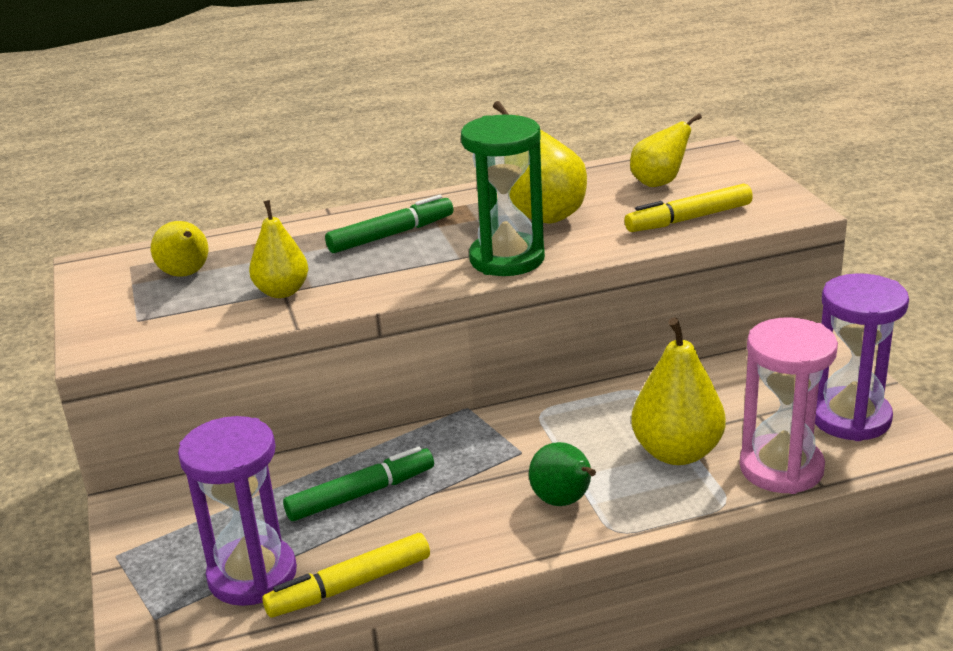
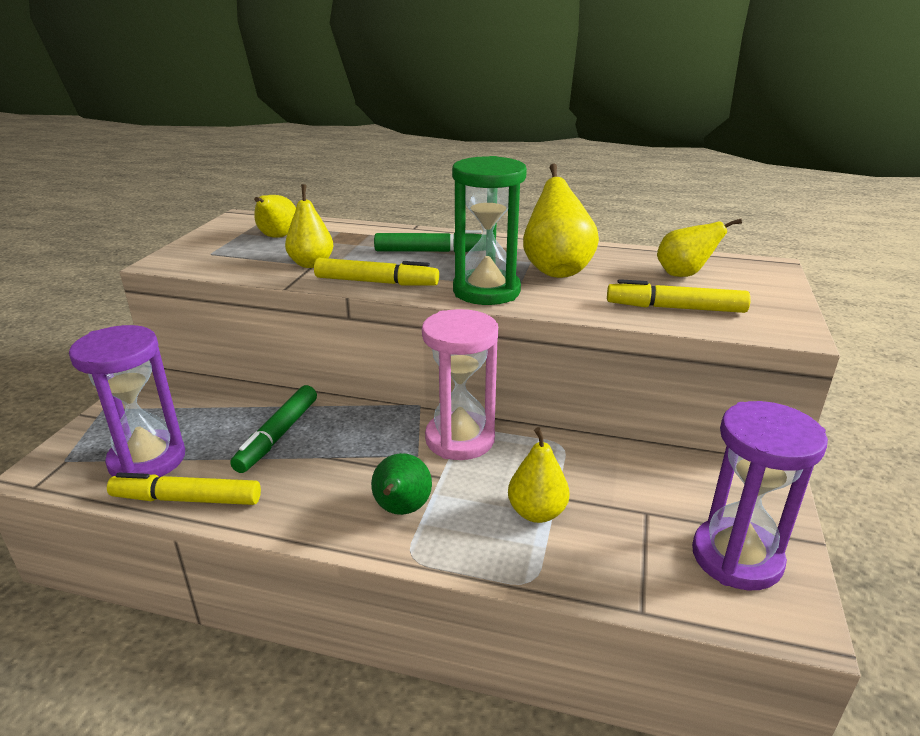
camera: 30 degrees right, 0 degrees up
(361, 494) = (278, 435): green marker -> green marker turned 105 degrees clockwise
(385, 287) = (376, 282): none -> yellow marker
(677, 452) = (537, 512): yellow pear -> yellow pear, size x0.66
(781, 468) = (616, 574): pink hourglass -> pink hourglass (460, 439)

